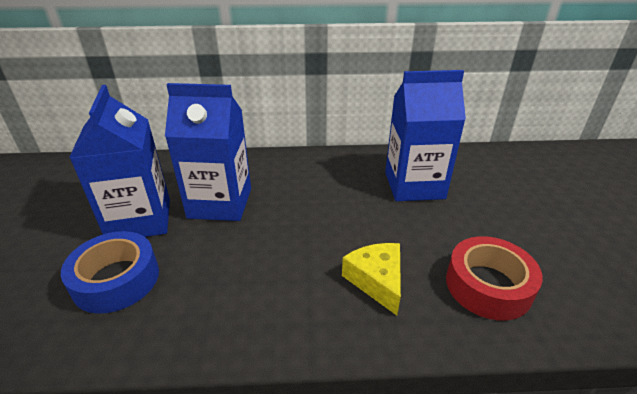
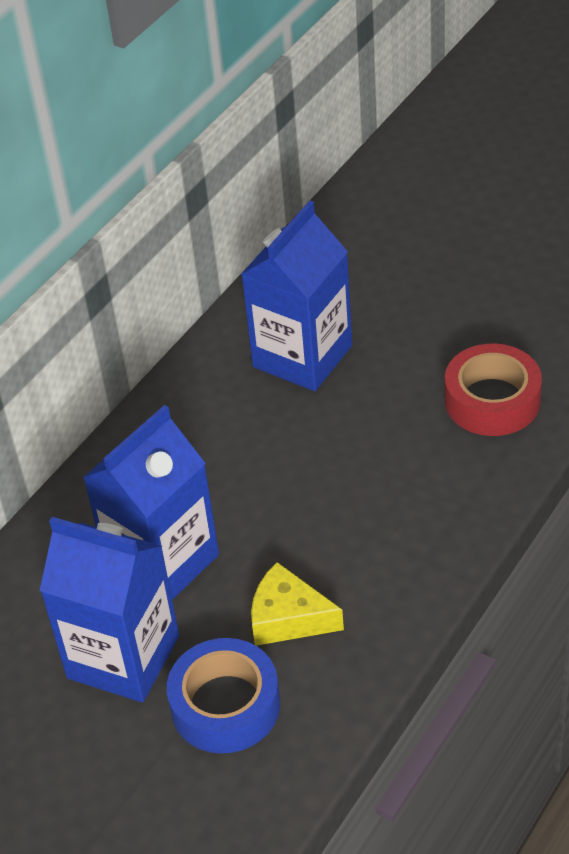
camera: 50 degrees left, 10 degrees up
(376, 281) = (417, 480): yellow cheese -> yellow cheese (288, 618)

